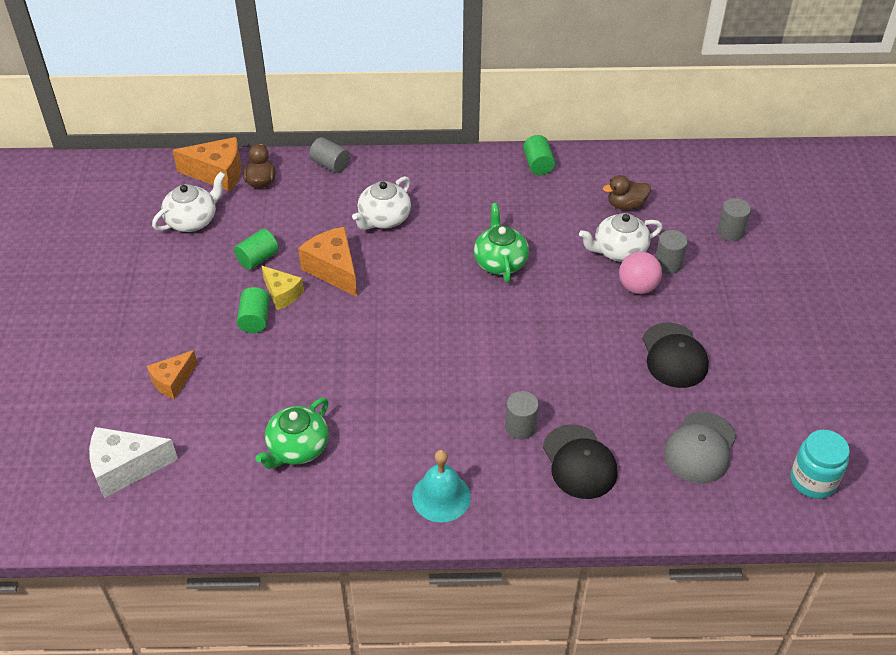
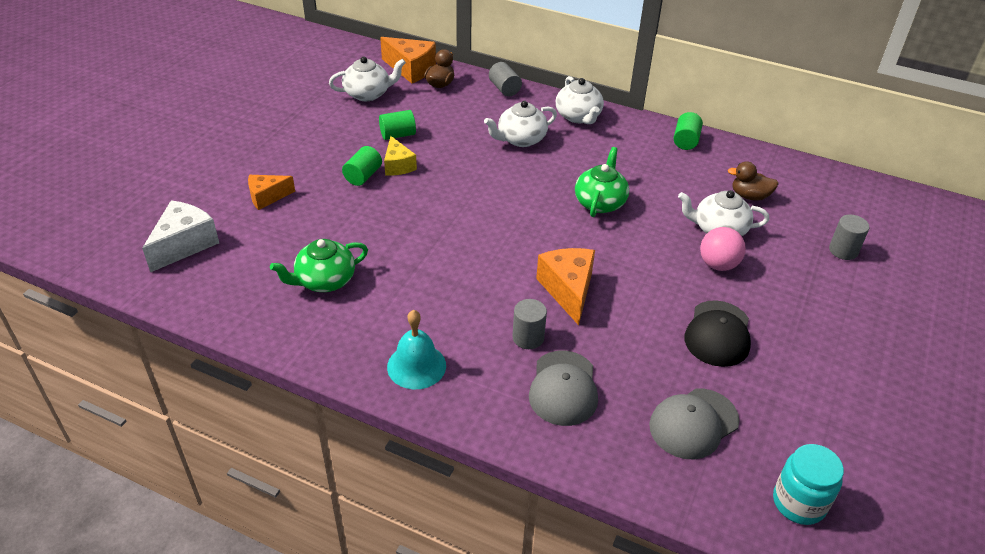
camera: 25 degrees right, 5 degrees down
(126, 468) = (184, 244): white cheese -> white cheese turned 105 degrees clockwise
(333, 270) = (452, 162): orange cheese -> orange cheese (568, 290)
(423, 172) = (578, 116): none -> white teapot
(579, 462) = (563, 388): black cap -> grey cap
(668, 264) = (761, 256): grey cylinder -> none

